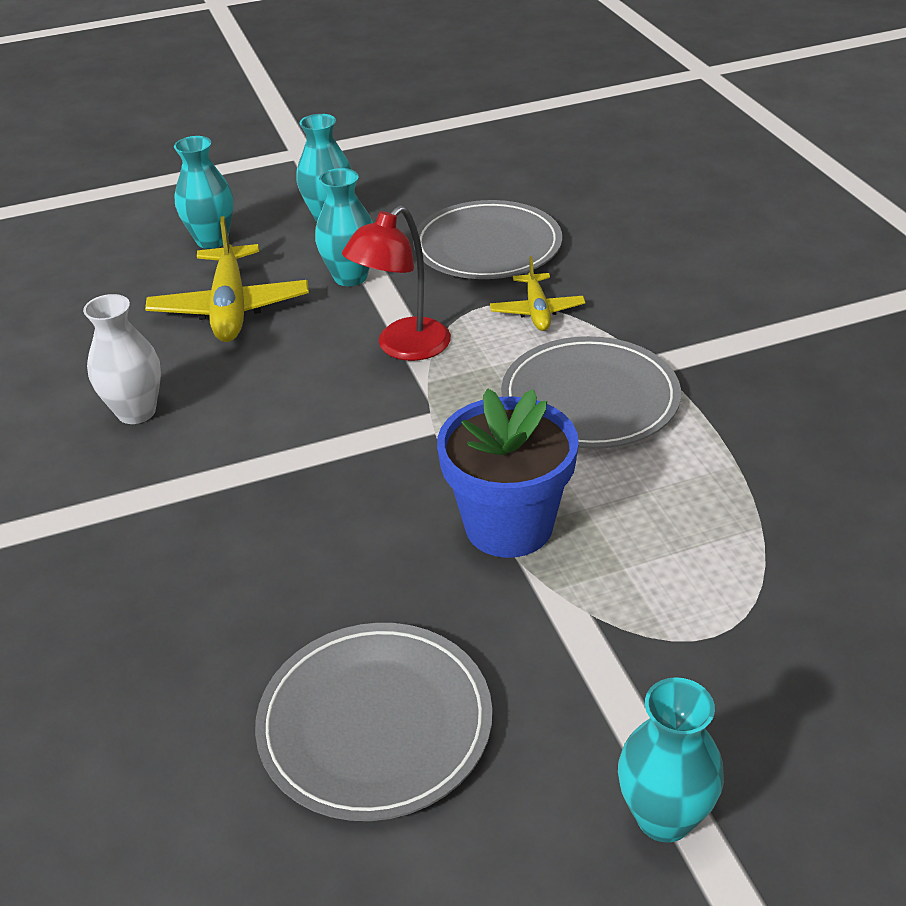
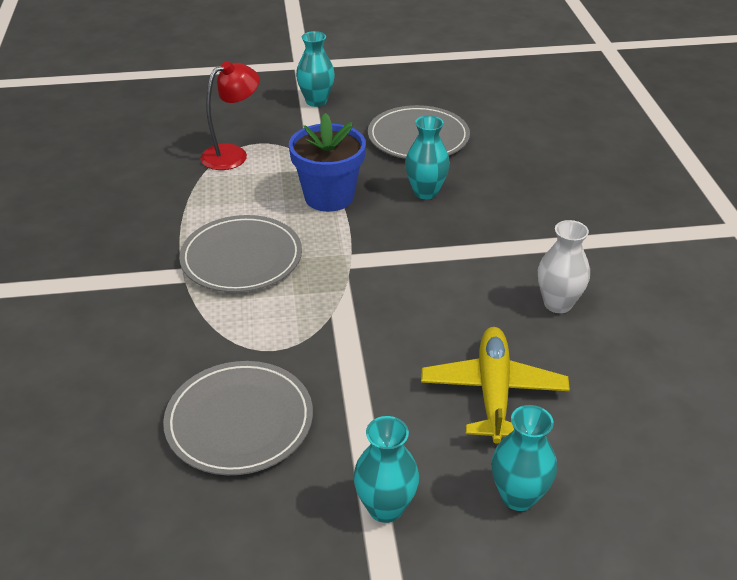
camera: 170 degrees left, 0 degrees up
(350, 277) = (380, 407): turquoise vase -> turquoise vase (425, 192)
(403, 348) = (353, 321): red lamp -> red lamp (233, 154)
(537, 311) = (236, 335): yellow plane -> none

